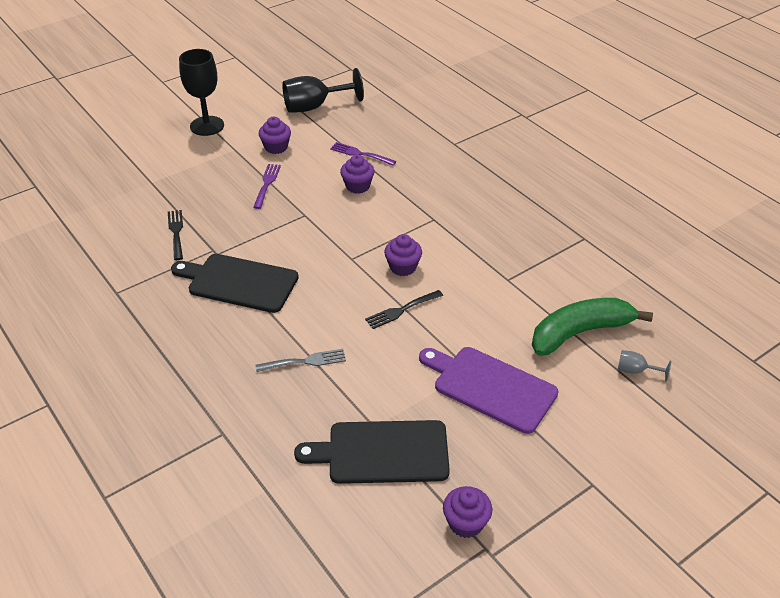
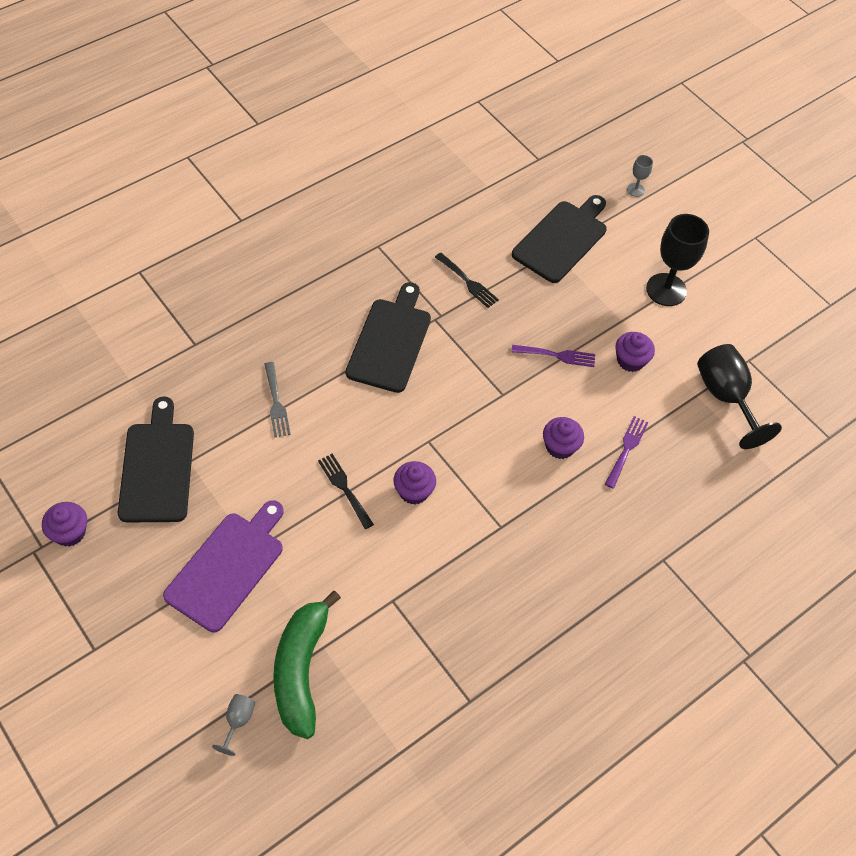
camera: 85 degrees right, 15 degrees up
(93, 134) = (635, 190): none -> grey goblet
(139, 176) = (562, 239): none -> black cutting board
(176, 232) = (468, 282): black fork -> black fork turned 60 degrees clockwise
(580, 332) = (301, 669): green banana -> green banana turned 150 degrees counterclockwise

